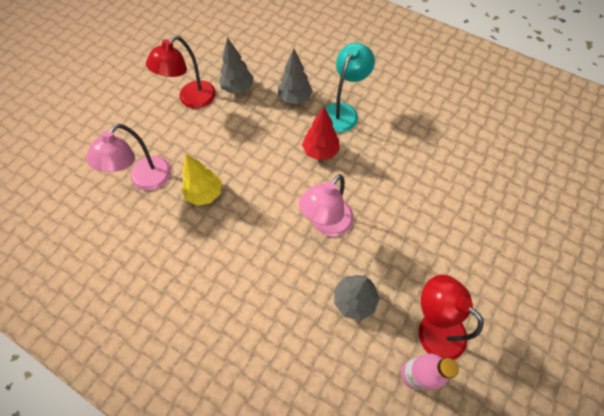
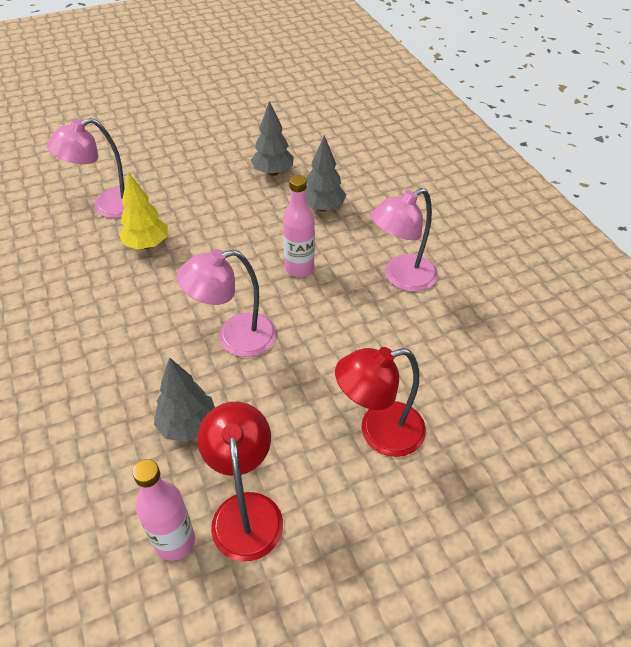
camera: 35 degrees right, 15 degrees down
(191, 99) = (218, 161): red lamp -> red lamp (379, 432)
(320, 151) = (299, 268): red tree -> pink bottle
(343, 111) = (363, 244): turquoise lamp -> none
(384, 122) = (401, 278): none -> pink lamp

